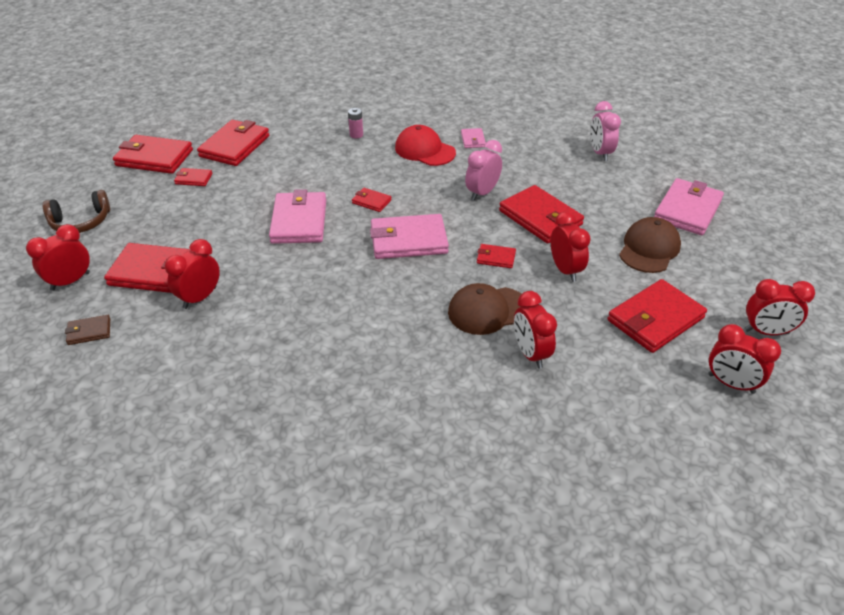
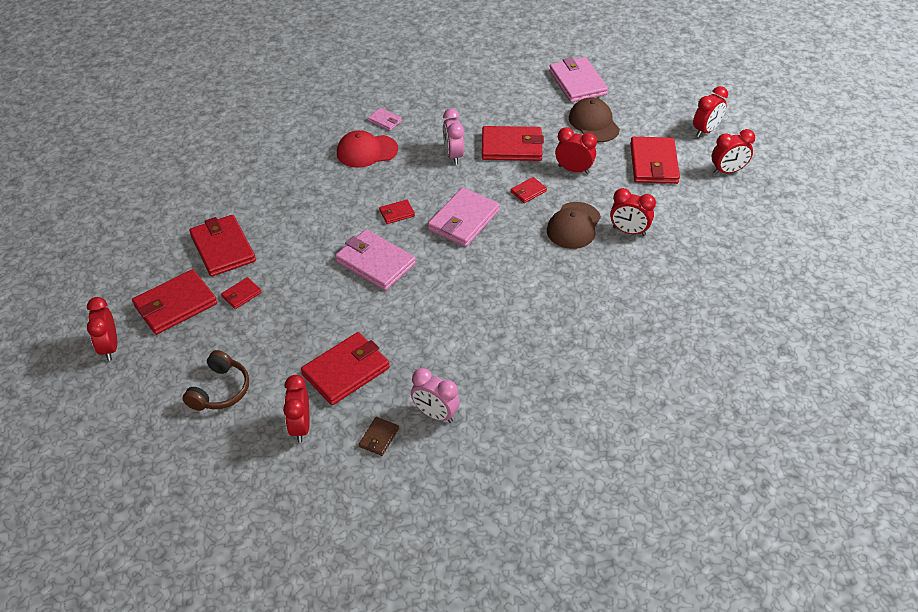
camera: 50 degrees left, 5 degrees up
(200, 298) = (406, 359): red clock -> red clock (109, 347)
(356, 135) = (298, 173): pink battery -> none
(600, 153) = (476, 76): pink clock -> pink clock (435, 414)

